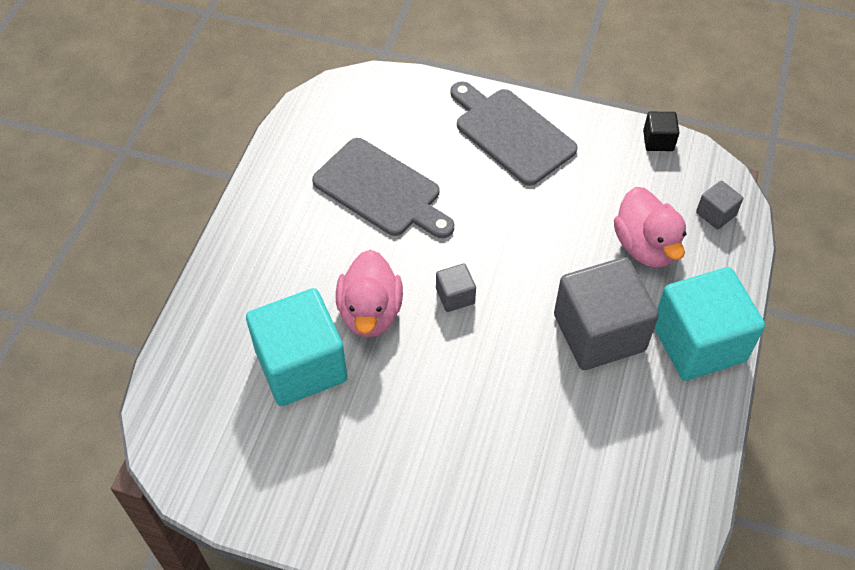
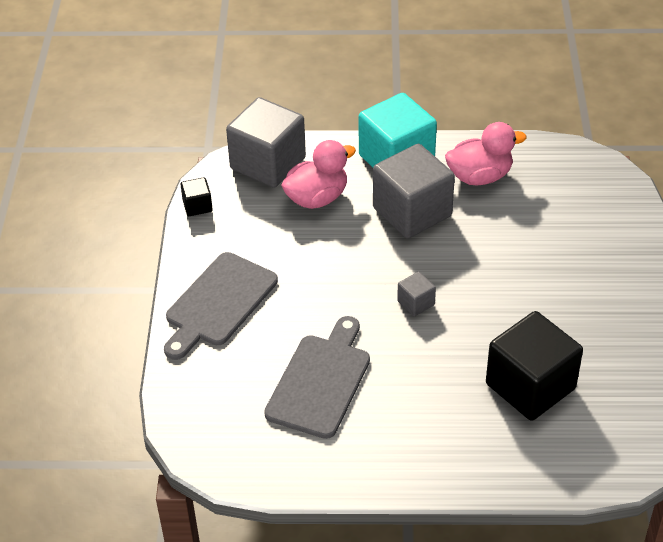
camera: 105 degrees left, 10 degrees down
(301, 365) = (530, 386): turquoise cube -> black cube
(370, 312) = (457, 354): pink duck -> pink duck (479, 176)
(716, 214) = (268, 163): grey cube -> grey cube, size x2.25

